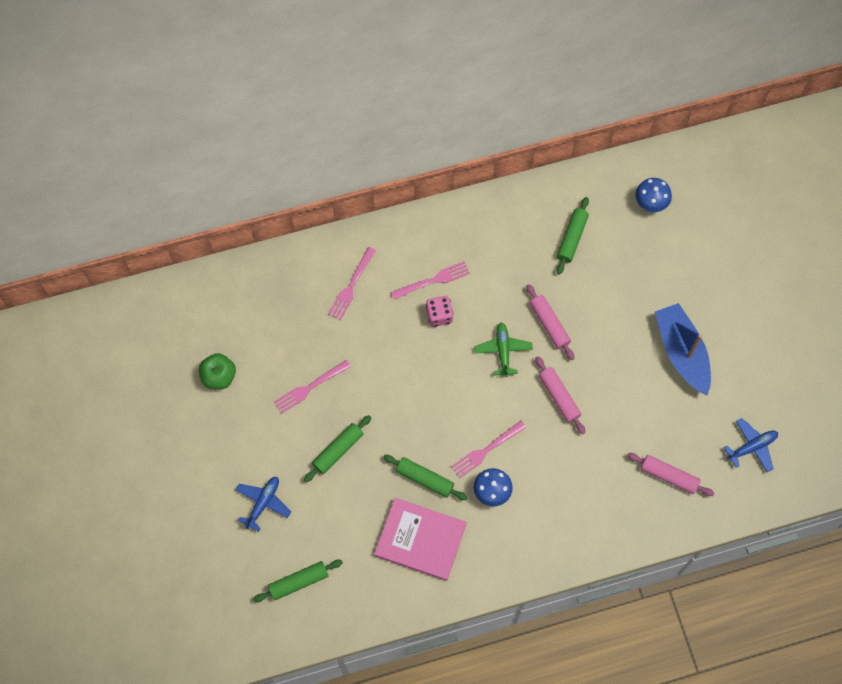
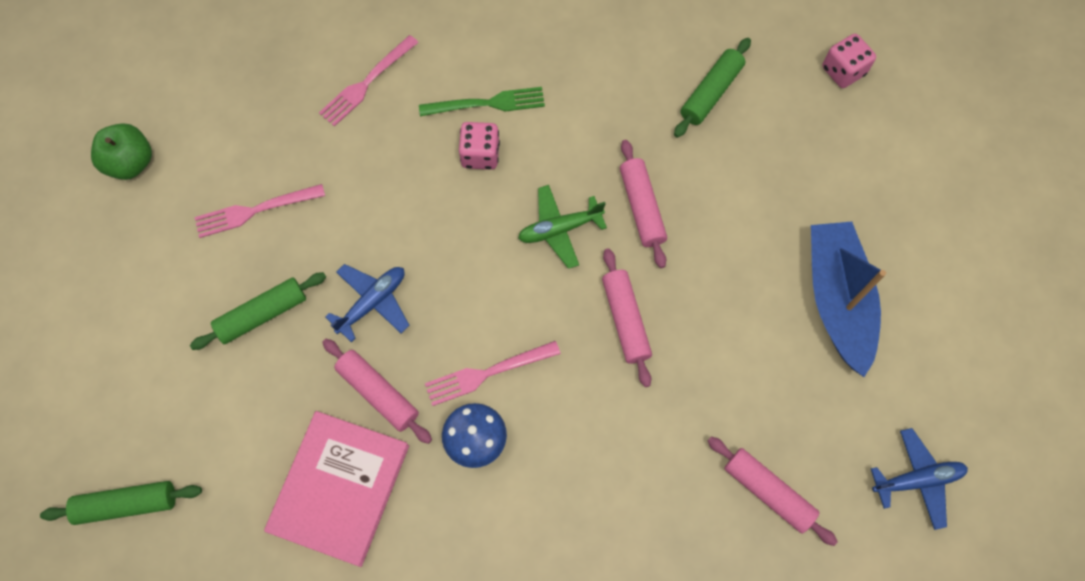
camera: 15 degrees right, 0 degrees up
(263, 503) = (121, 365): blue plane -> blue plane (372, 302)
(420, 540) = (339, 488): pink book -> pink book turned 75 degrees clockwise
(425, 479) = (378, 393): green rolling pin -> pink rolling pin
(433, 280) = (488, 103): pink fork -> green fork
(503, 351) = (559, 229): green plane -> green plane turned 120 degrees counterclockwise
(650, 203) = (843, 71): blue mushroom -> pink dice

